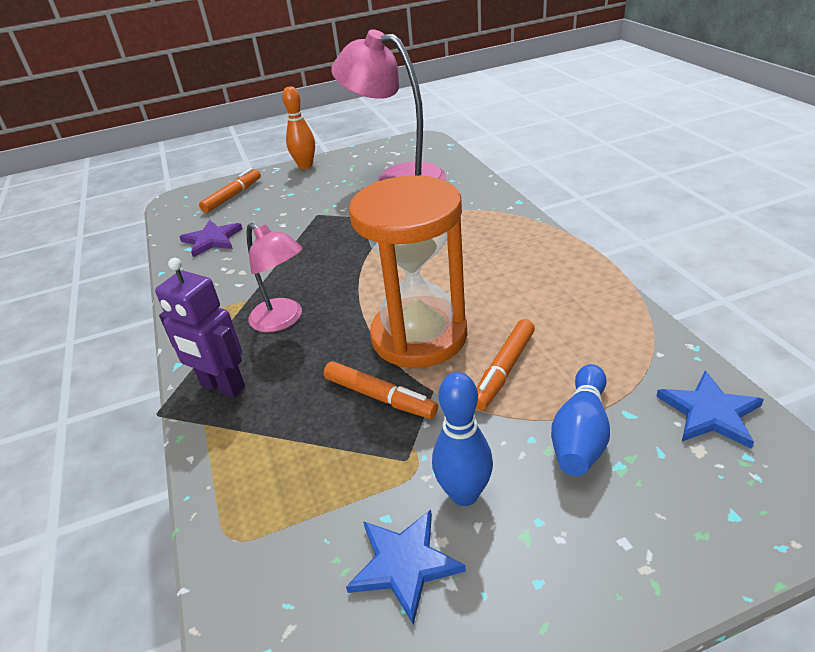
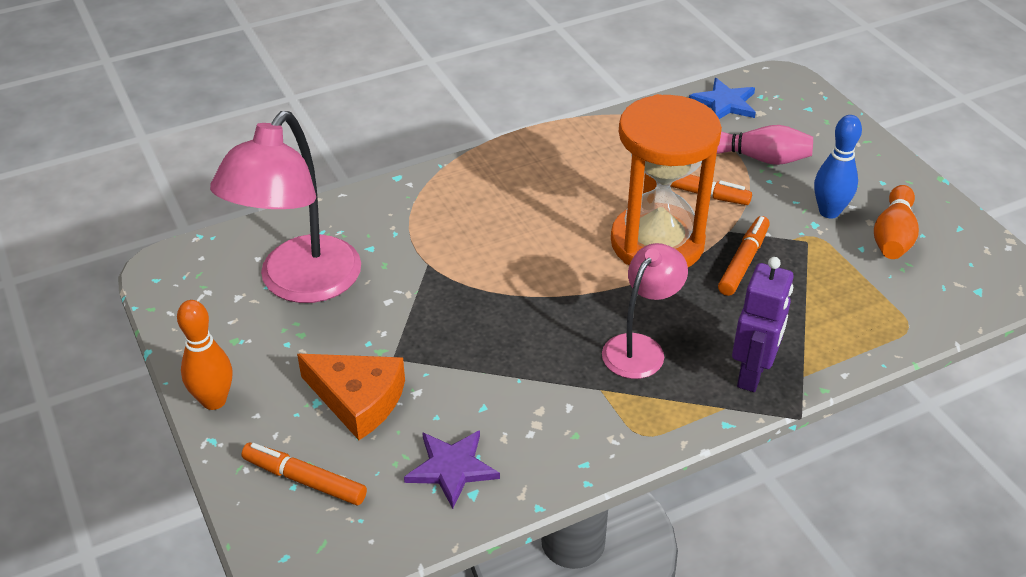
camera: 100 degrees left, 5 degrees up
(285, 205) = (358, 400): none -> orange cheese
(404, 564) = (893, 236): blue star -> orange bowling pin
(581, 434) = (759, 158): blue bowling pin -> pink bowling pin

